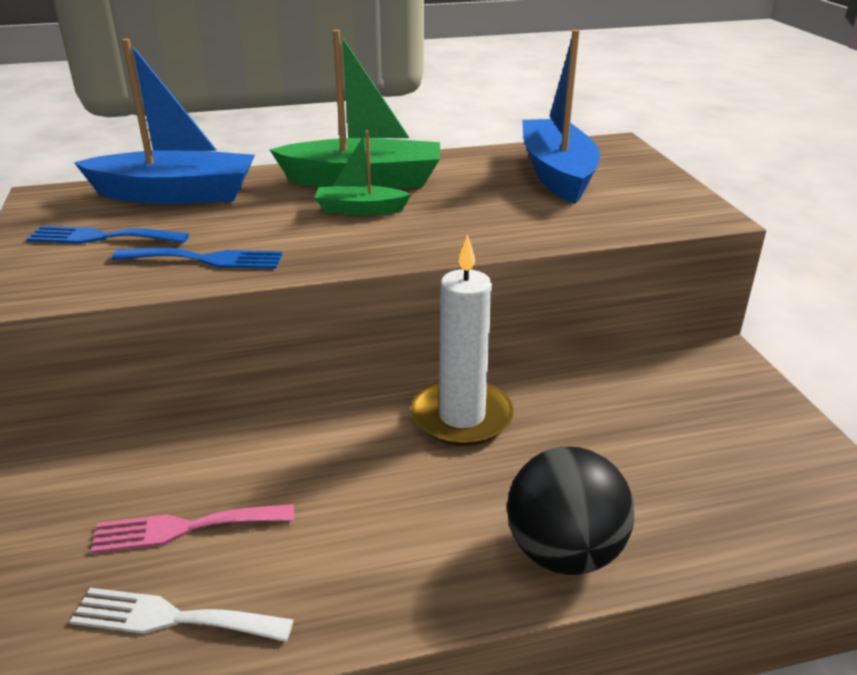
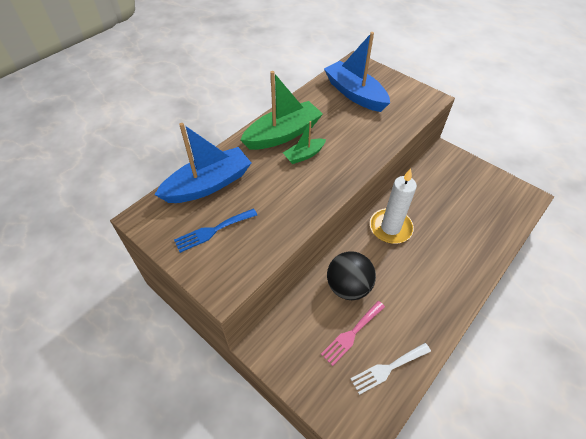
camera: 35 degrees left, 20 degrees up
(206, 259) = (279, 219): blue fork -> none
(564, 552) = (471, 265): black ball -> black ball (348, 286)

